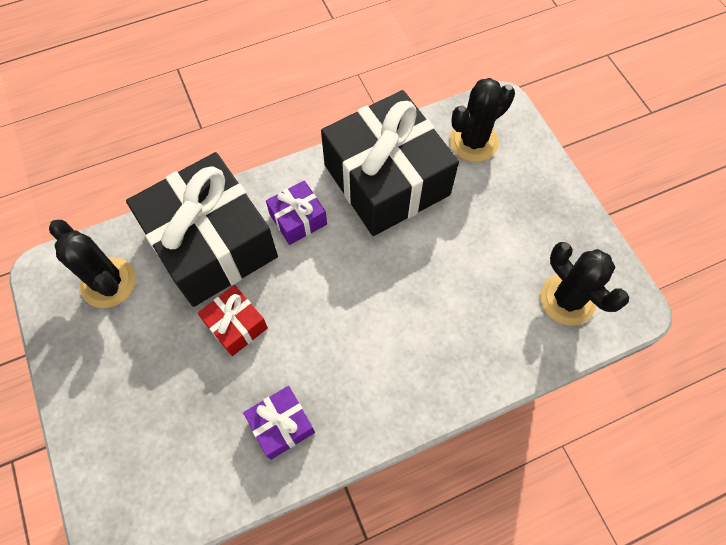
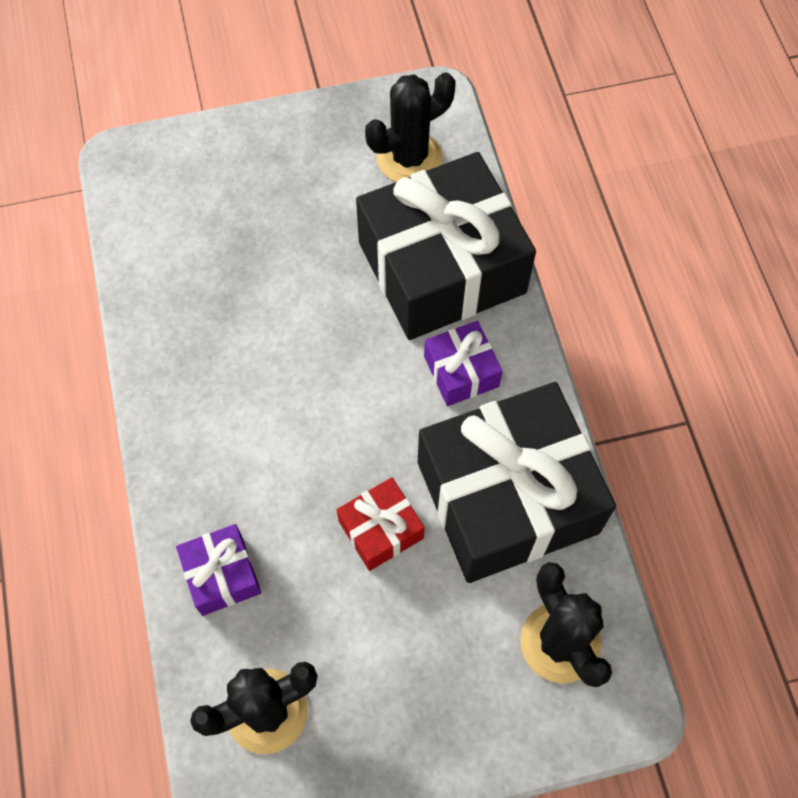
camera: 100 degrees right, 0 degrees up
(236, 325) = (325, 285): red gift -> red gift (381, 530)
(281, 425) = (192, 321): purple gift -> purple gift (222, 575)

